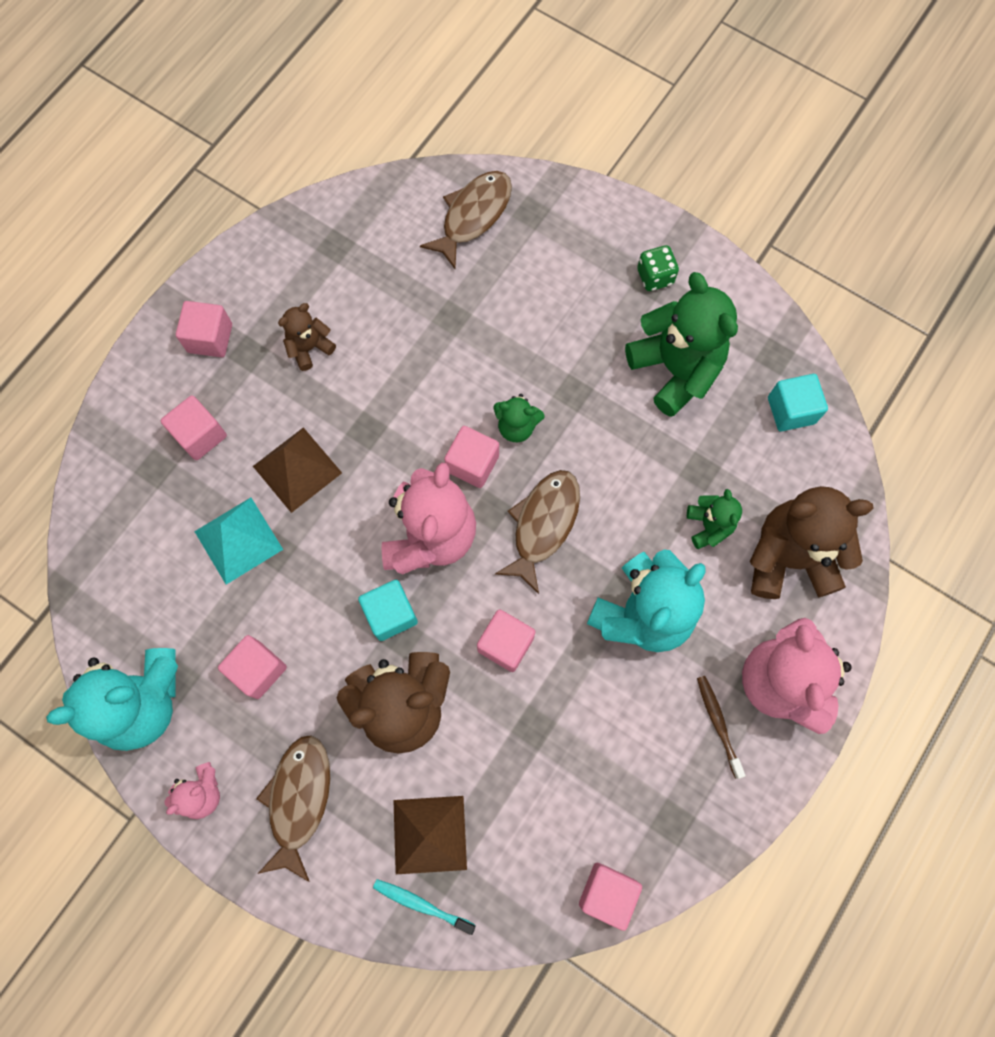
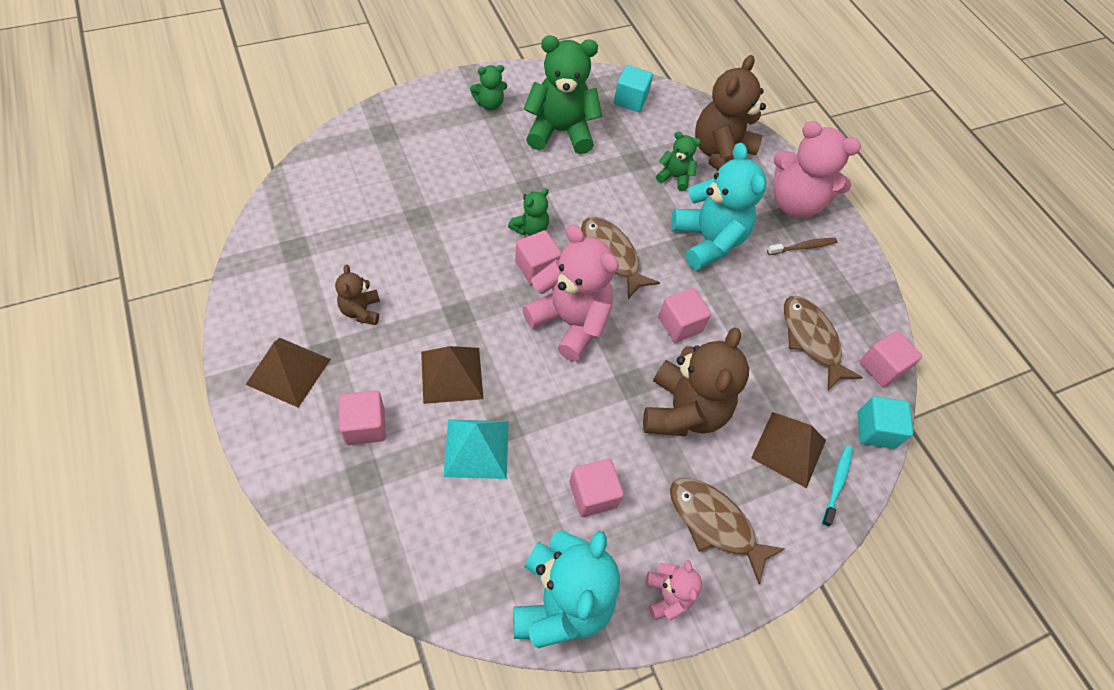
camera: 65 degrees left, 15 degrees down
(210, 338) = (288, 371): pink cube -> brown pyramid
(390, 614) = (611, 379): turquoise cube -> turquoise cube (875, 430)
(421, 904) = (837, 483): turquoise toothbrush -> turquoise toothbrush turned 150 degrees clockwise
(473, 216) = (355, 161): brown fish -> brown fish (811, 339)
(655, 277) = (489, 104): green dice -> green teddy bear
(718, 723) = (803, 247): brown toothbrush -> brown toothbrush turned 150 degrees clockwise

